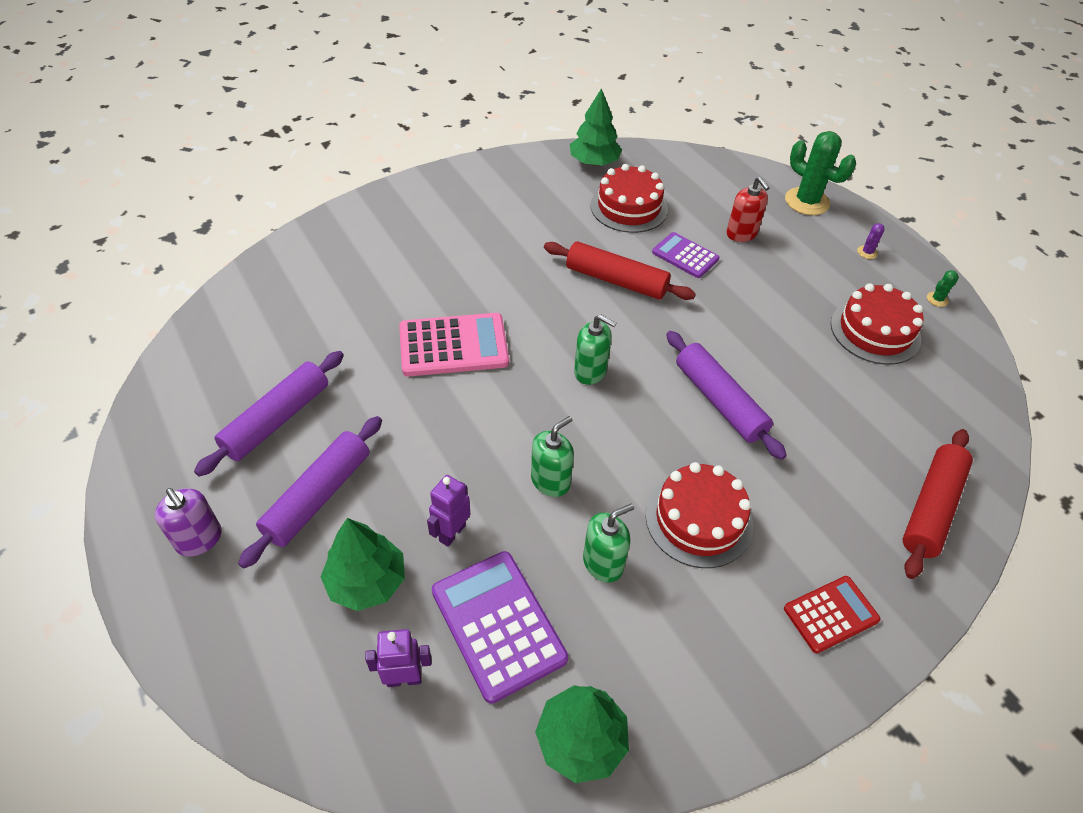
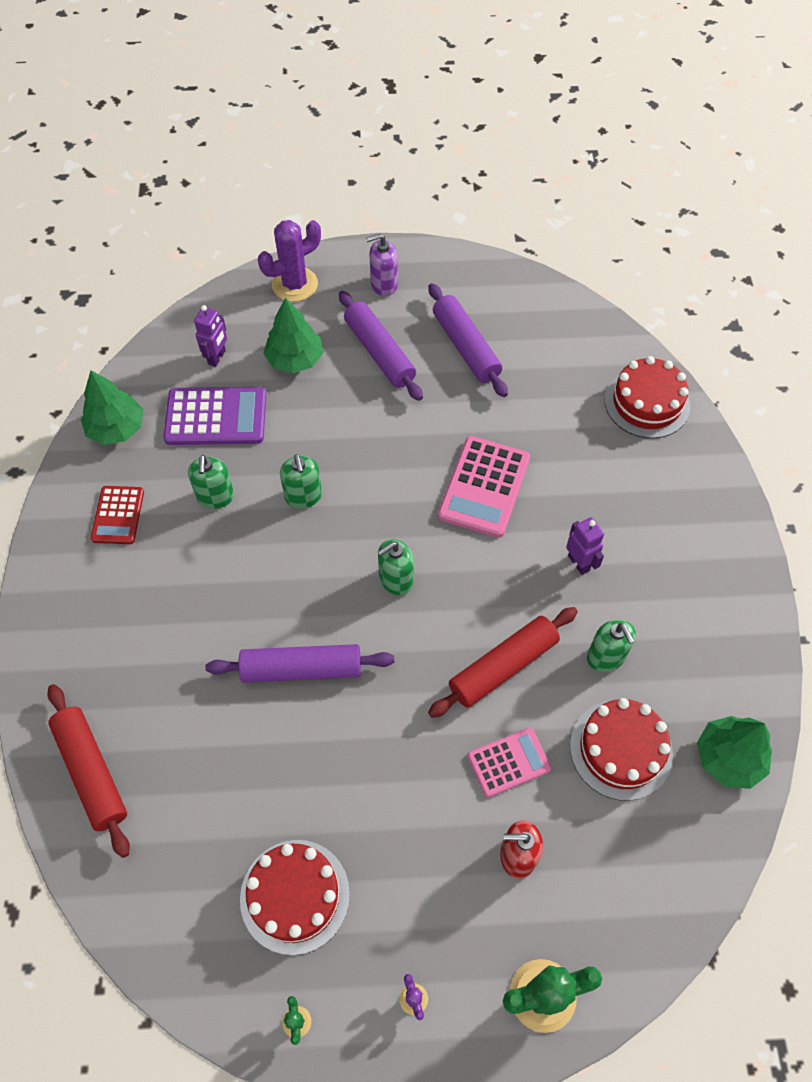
camera: 120 degrees right, 10 degrees up
(231, 648) = (295, 284): none -> purple cactus
(452, 533) = (300, 417): purple robot -> purple robot (579, 563)
(565, 230) = (605, 657): none -> green soap dispenser
(685, 256) = (508, 762): purple calculator -> pink calculator
(698, 519) = (205, 580): red cake -> red cake (647, 403)
(830, 614) = (76, 622): red calculator -> red calculator (118, 515)

